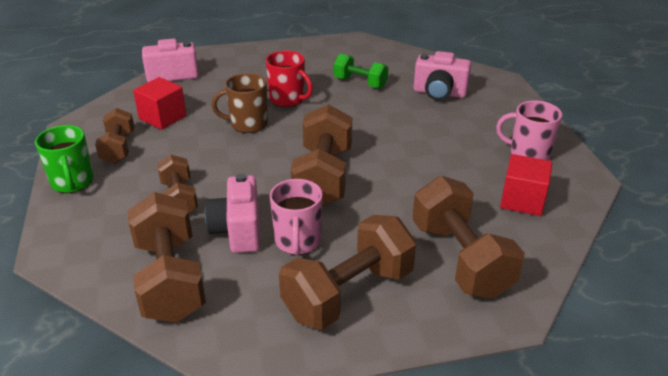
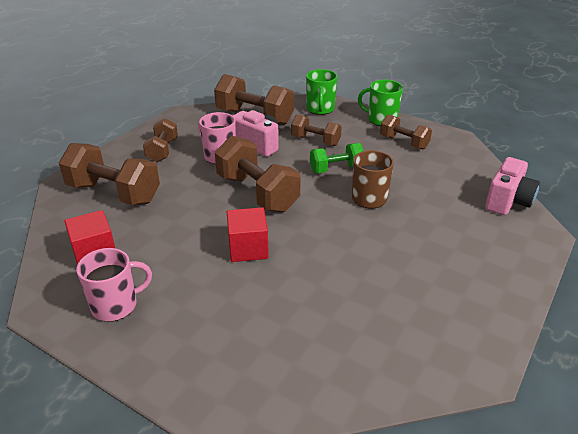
camera: 135 degrees right, 0 degrees up
(85, 239) = (320, 109): none -> green mug
(163, 117) = (428, 170): red cube -> red cube (248, 248)
(288, 99) = (386, 235): red mug -> none
(348, 294) = (162, 150): brown dumbbell -> brown dumbbell, size x0.59
(360, 83) = (363, 296): green dumbbell -> green dumbbell (336, 169)
(439, 93) = (272, 336): pink camera -> none

